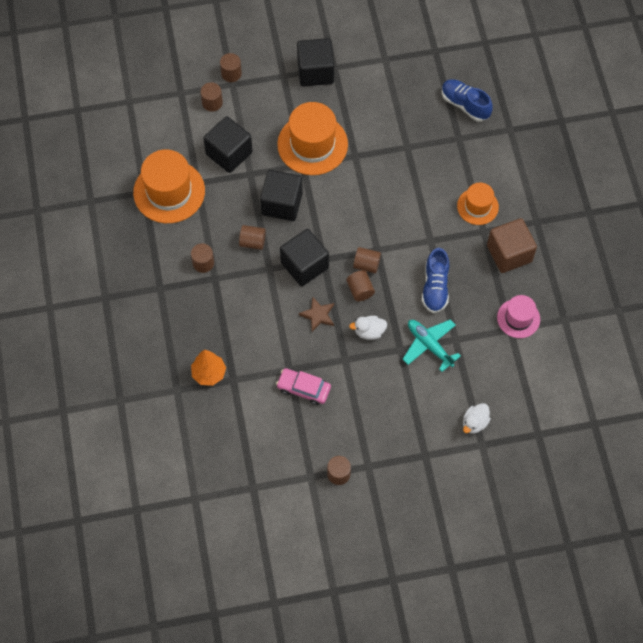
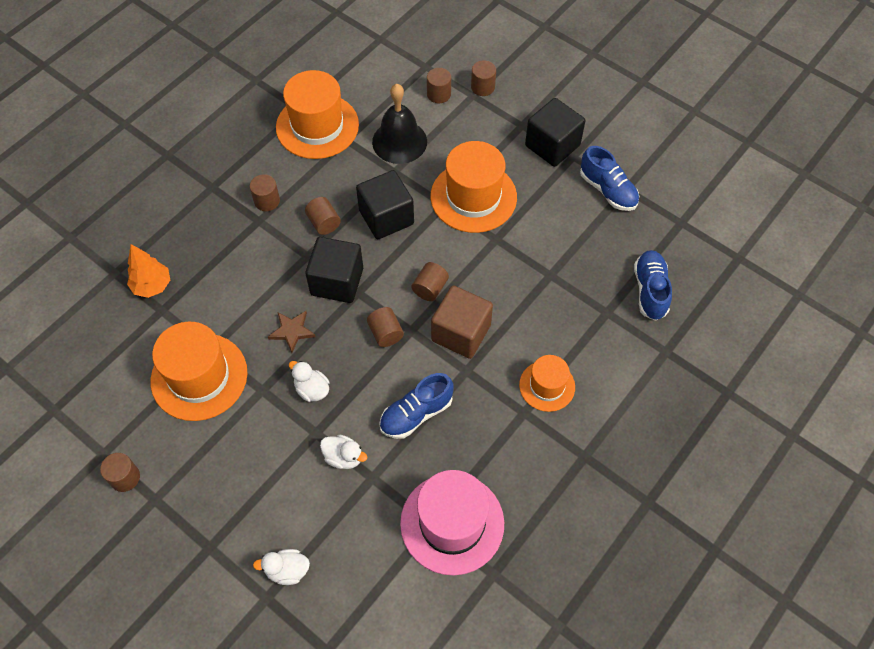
camera: 50 degrees right, 5 degrees down
(229, 153) = (399, 141): black cube -> black bell
(303, 388) = (199, 376): pink car -> orange hat
(360, 290) = (352, 348): brown cylinder -> brown cylinder (430, 288)
(377, 69) = (608, 190): none -> blue shoe
(429, 345) = (343, 457): turquoise plane -> white duck
(509, 253) = (521, 456): brown cube -> brown cube (461, 333)
(518, 318) = (452, 523): pink hat -> pink hat, size x1.73

